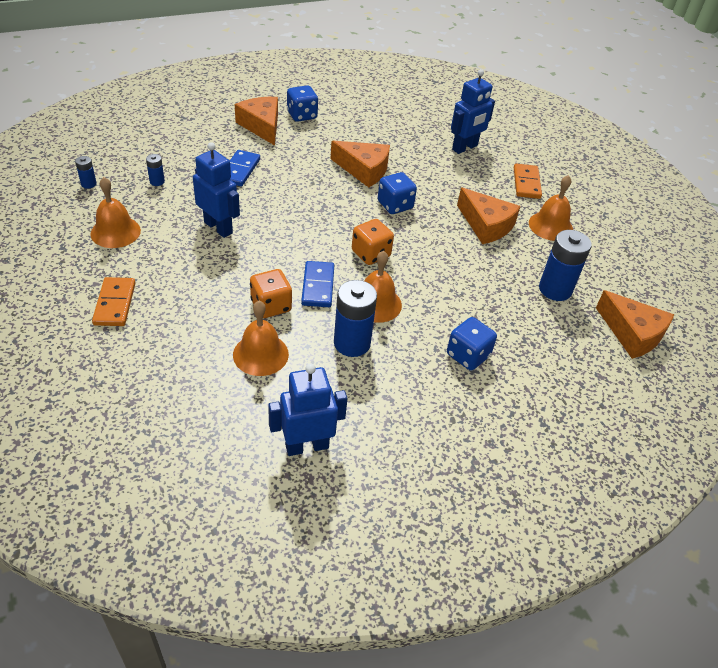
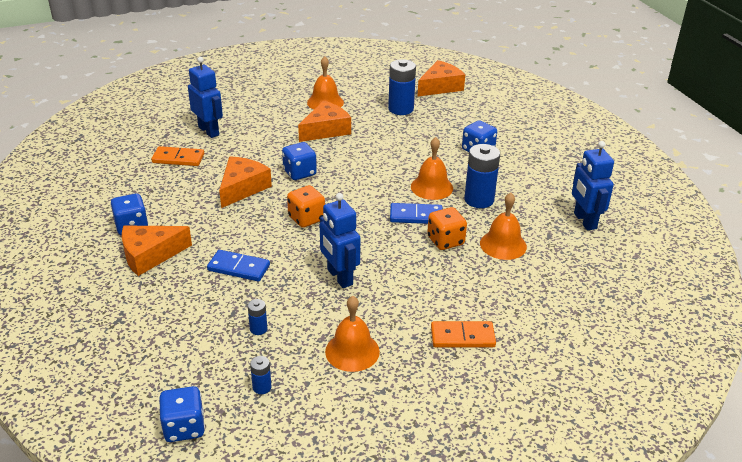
camera: 85 degrees left, 10 degrees down
(61, 150) = (184, 427): none -> blue dice
(218, 227) = (339, 277): blue robot -> blue robot turned 75 degrees counterclockwise
(371, 254) = (370, 188): orange dice -> orange dice (306, 218)
(526, 183) = (266, 106): orange domino -> orange domino (178, 158)

